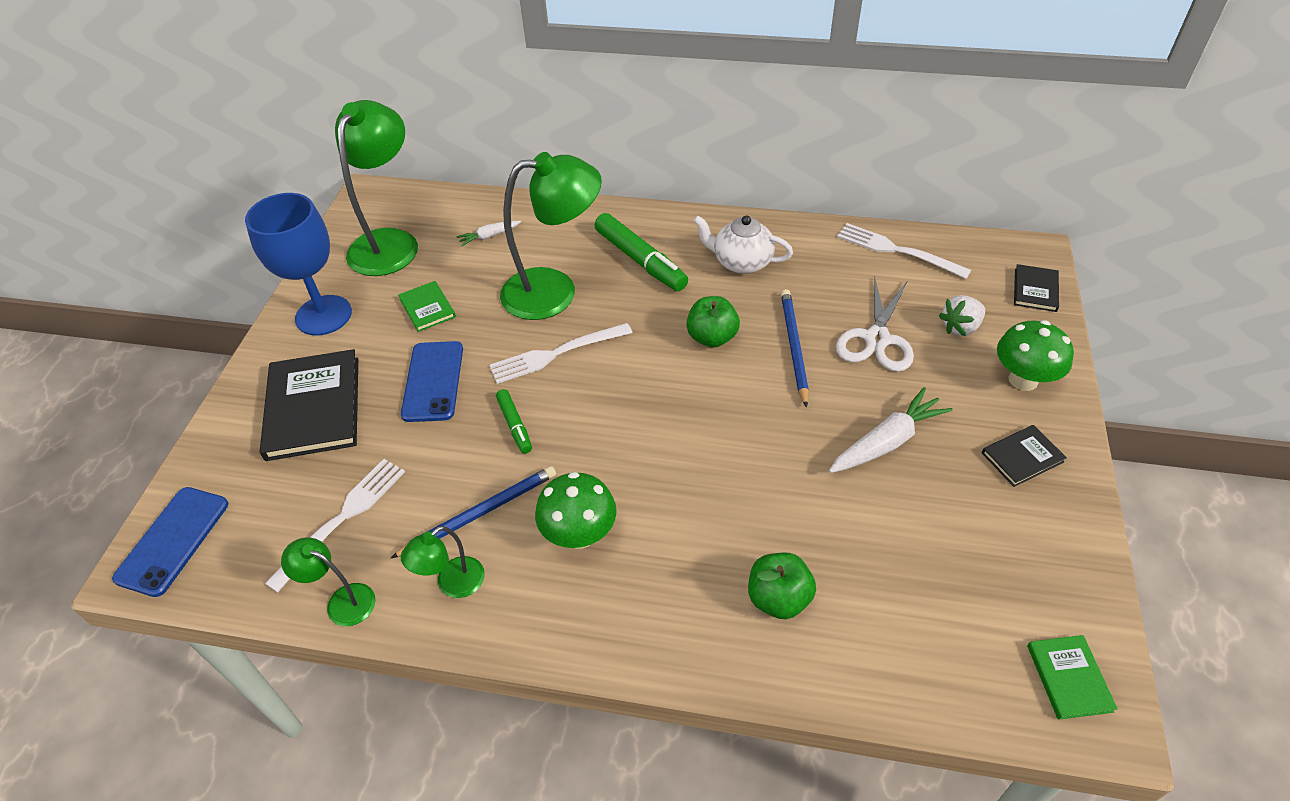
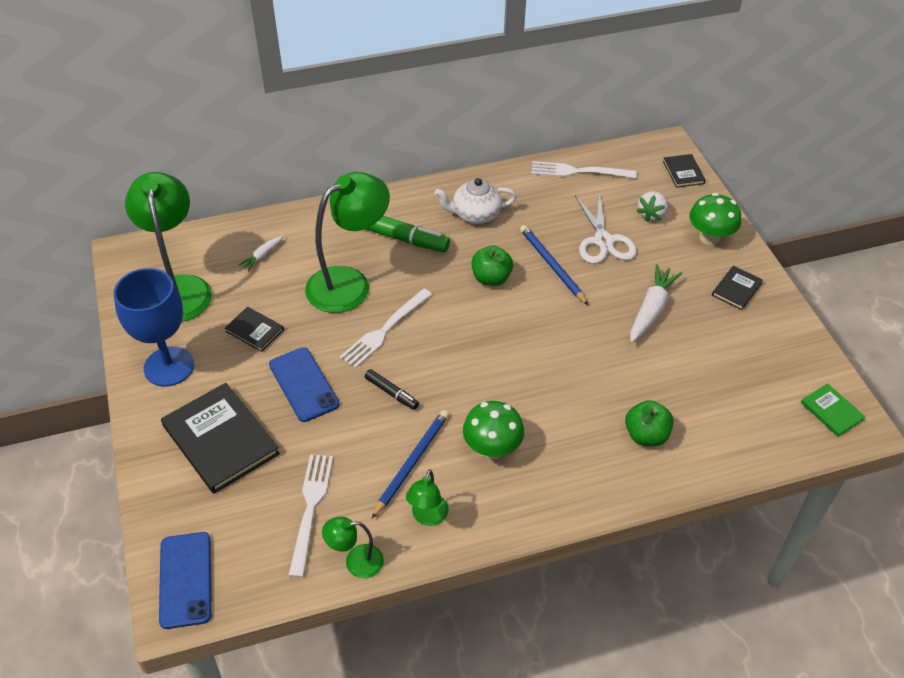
camera: 30 degrees left, 0 degrees up
(427, 308) = (254, 330): green book -> black book
(514, 425) = (391, 393): green marker -> black marker

